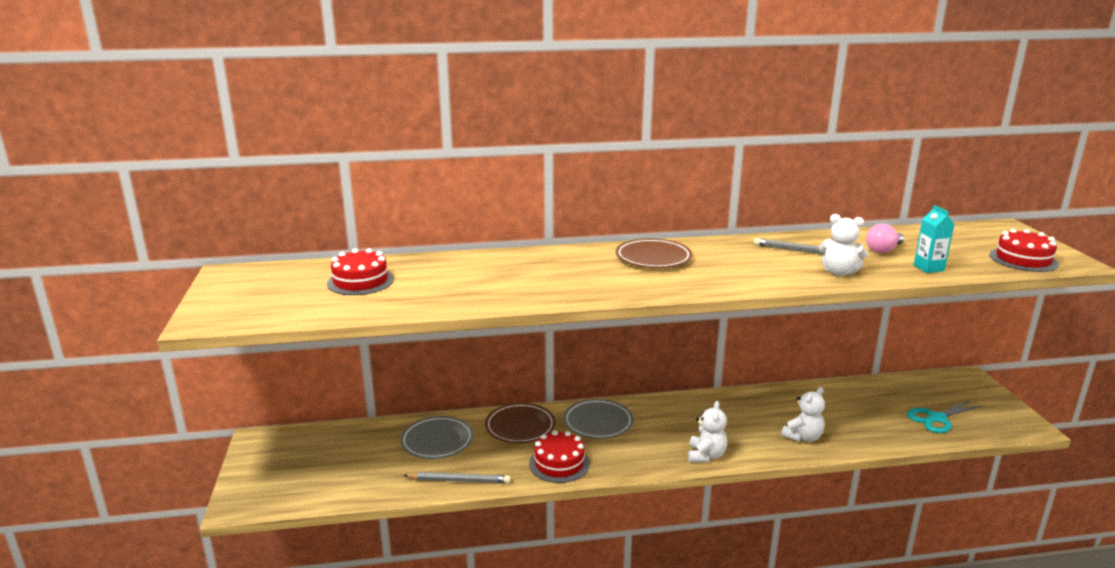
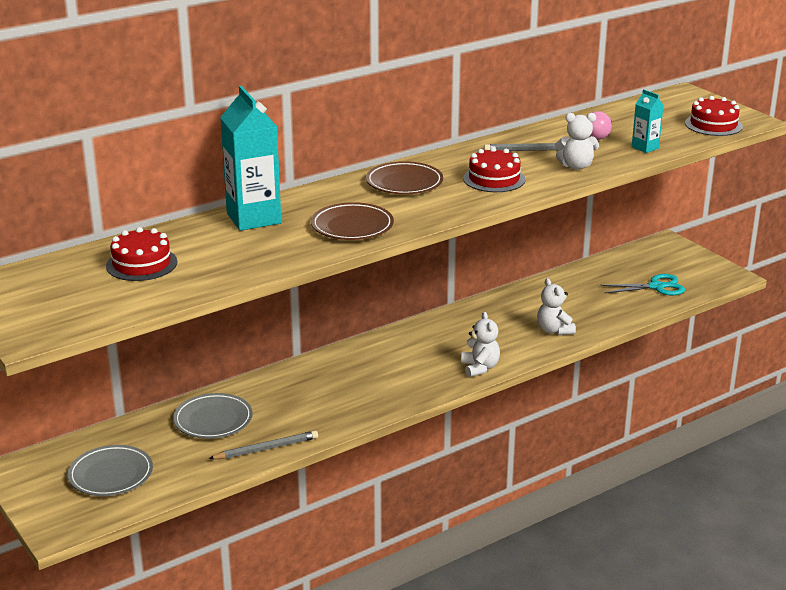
camera: 25 degrees left, 5 degrees up
(491, 263) = (253, 218): none -> turquoise carton
(520, 427) = (287, 386): brown plate -> brown plate (352, 226)
(559, 463) = (350, 409): red cake -> red cake (494, 179)
(598, 422) = (360, 363): grey plate -> grey plate (111, 475)
(803, 437) = (554, 330): white teddy bear -> white teddy bear turned 135 degrees clockwise
(937, 419) = (656, 287): turquoise scissors -> turquoise scissors turned 135 degrees counterclockwise

